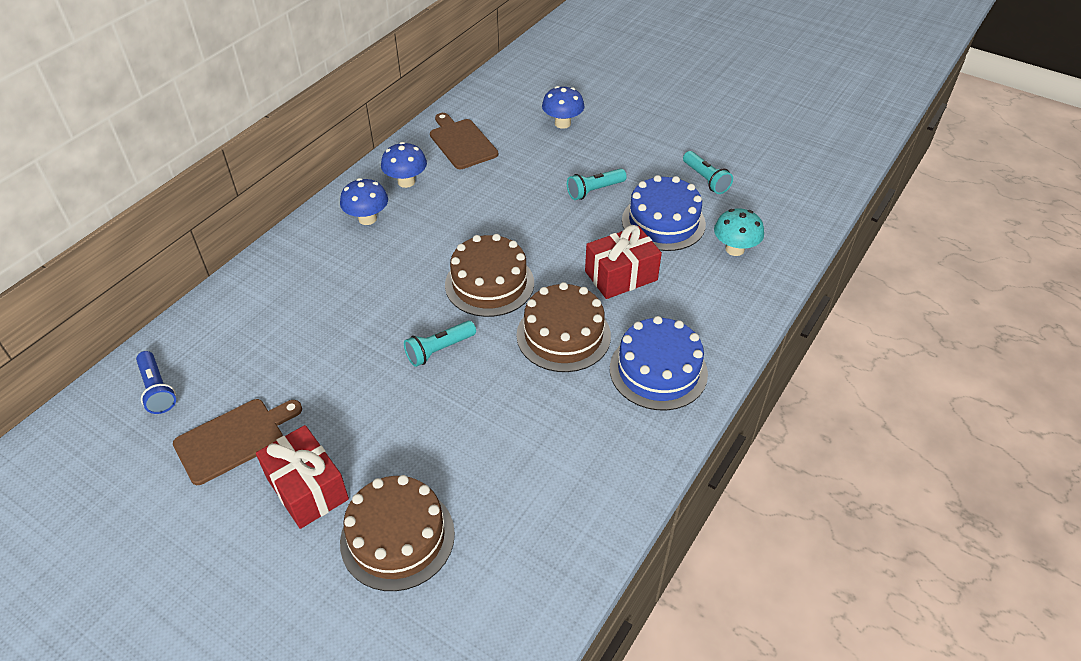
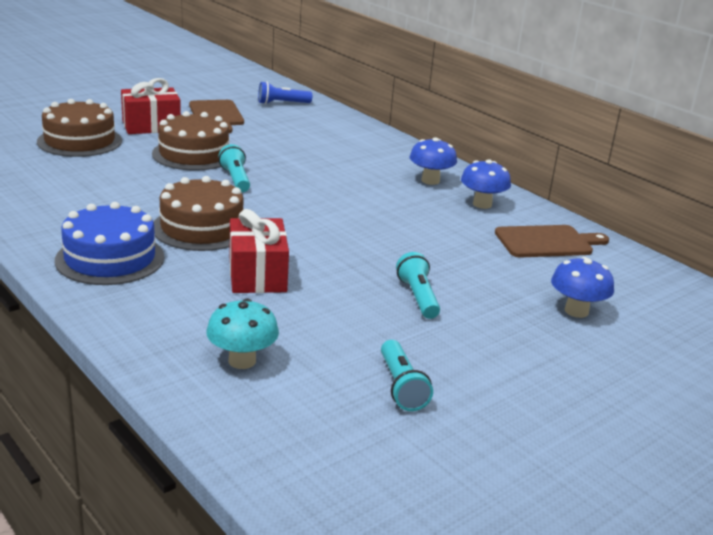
camera: 105 degrees right, 20 degrees down
(489, 283) = (300, 212): brown cake -> brown cake (194, 154)
(663, 222) = (329, 326): blue cake -> none
(706, 179) = (401, 387): turquoise flashlight -> turquoise flashlight turned 90 degrees counterclockwise

